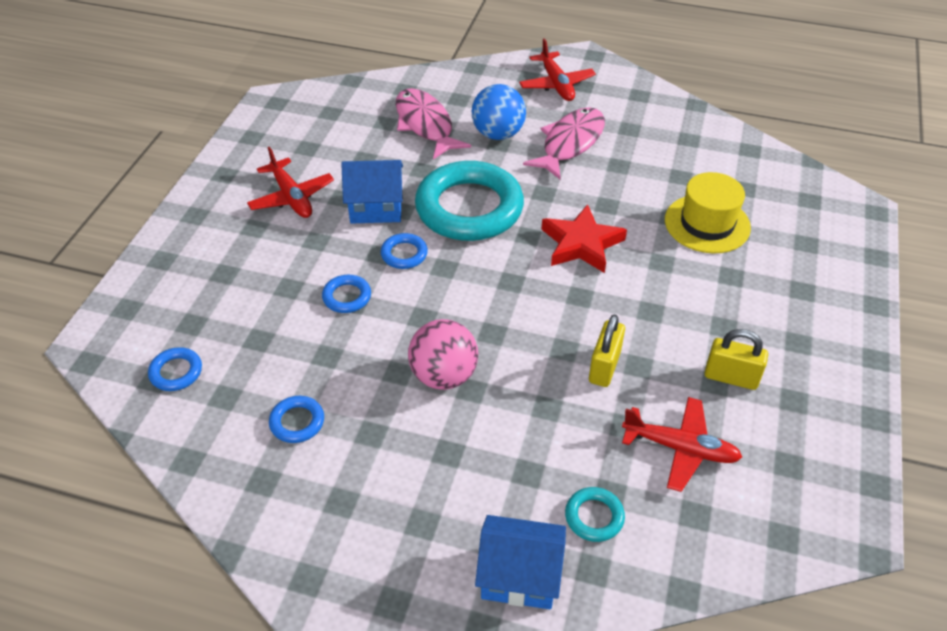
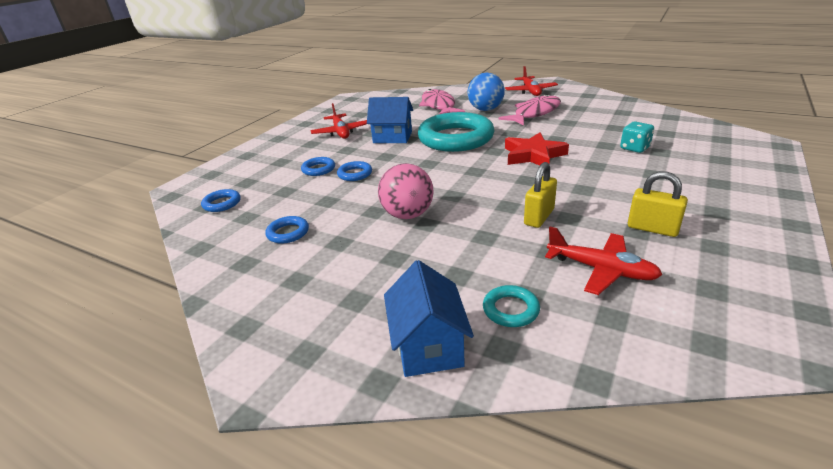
camera: 15 degrees right, 15 degrees down
(404, 254) = (403, 156): blue ring -> blue ring (318, 169)
(519, 576) = (428, 346): blue house -> blue house turned 60 degrees clockwise
(707, 224) = (634, 148): yellow hat -> turquoise dice

